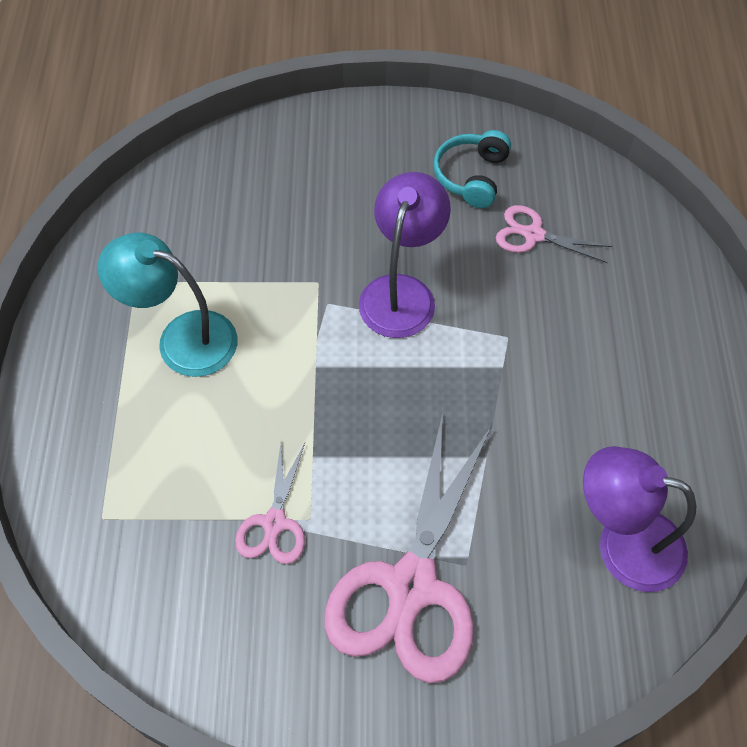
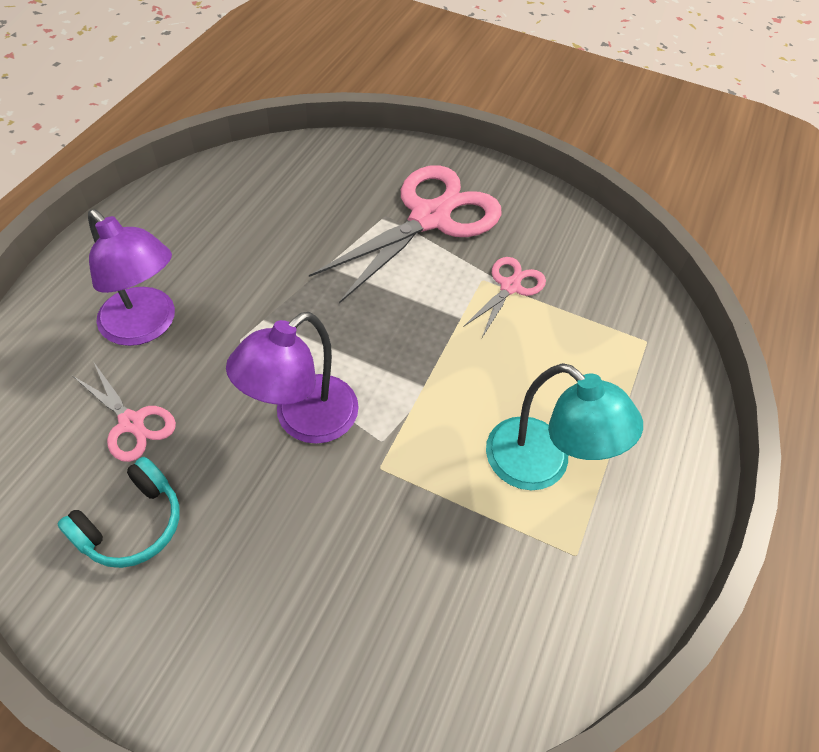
camera: 160 degrees left, 5 degrees down
(623, 543) = (274, 186): purple lamp -> purple lamp (146, 326)

